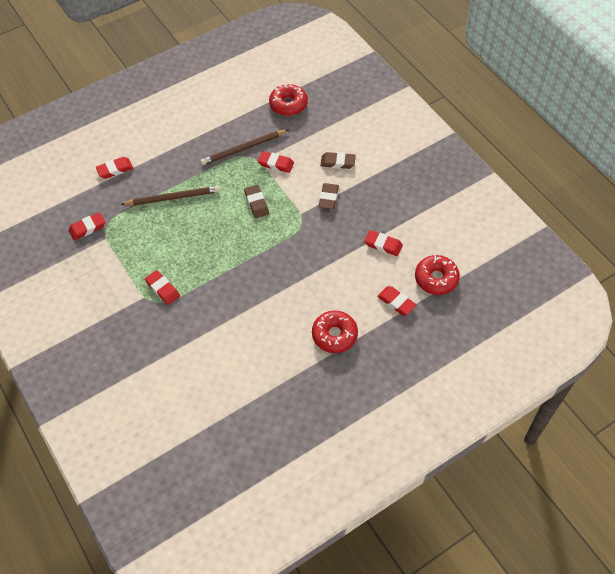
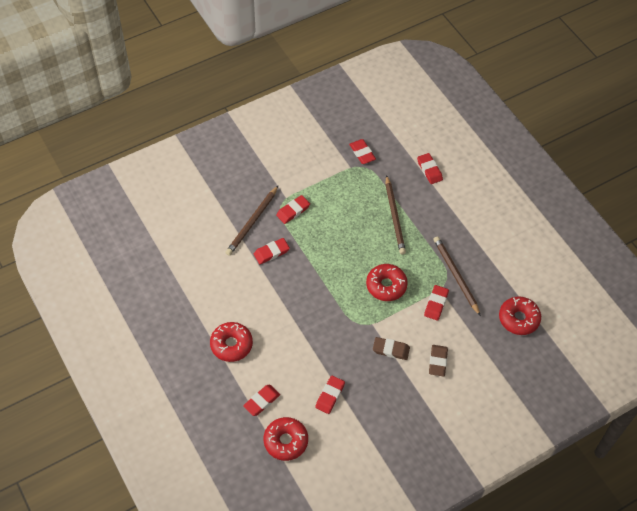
camera: 90 degrees right, 0 degrees up
(177, 328) = (252, 222): none -> brown pencil
(217, 306) = (271, 252): none -> red eraser
(256, 203) = (386, 286): brown eraser -> red donut

